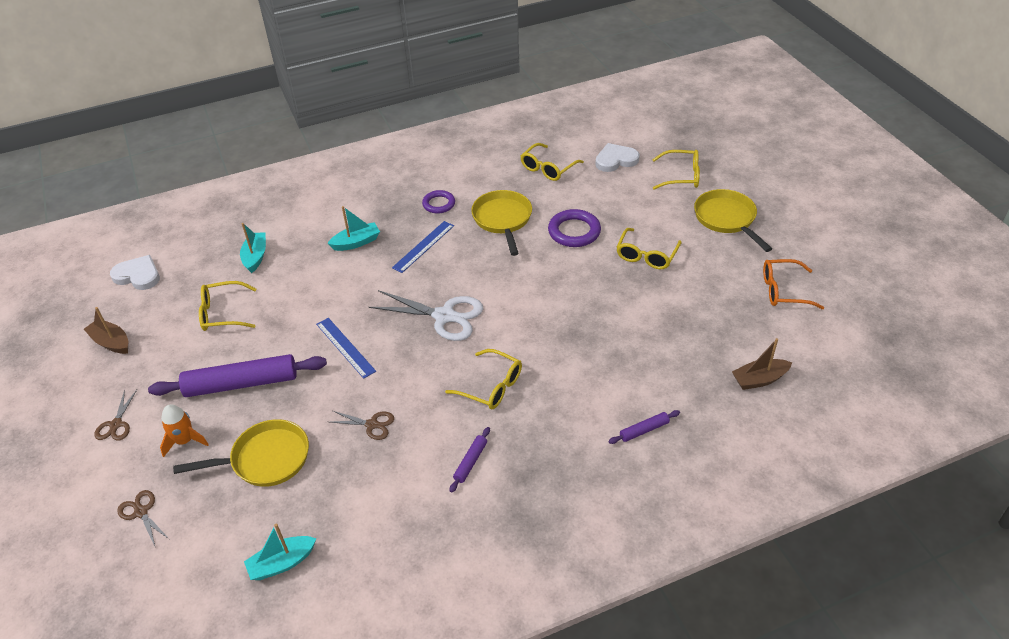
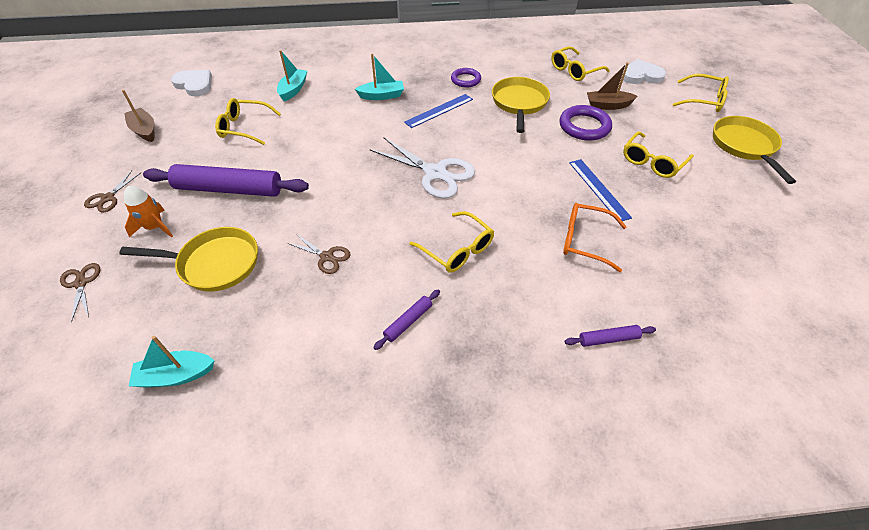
camera: 15 degrees right, 5 degrees up
(345, 347) = (334, 179): blue ruler -> blue ruler (598, 189)
(759, 379) = (757, 317): brown boat -> brown boat (607, 105)
(783, 290) = (799, 228): orange glasses -> orange glasses (585, 241)

